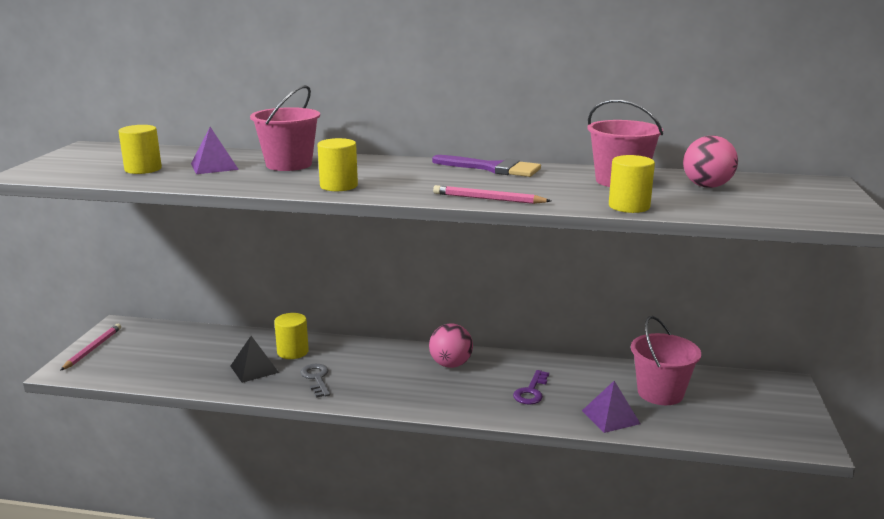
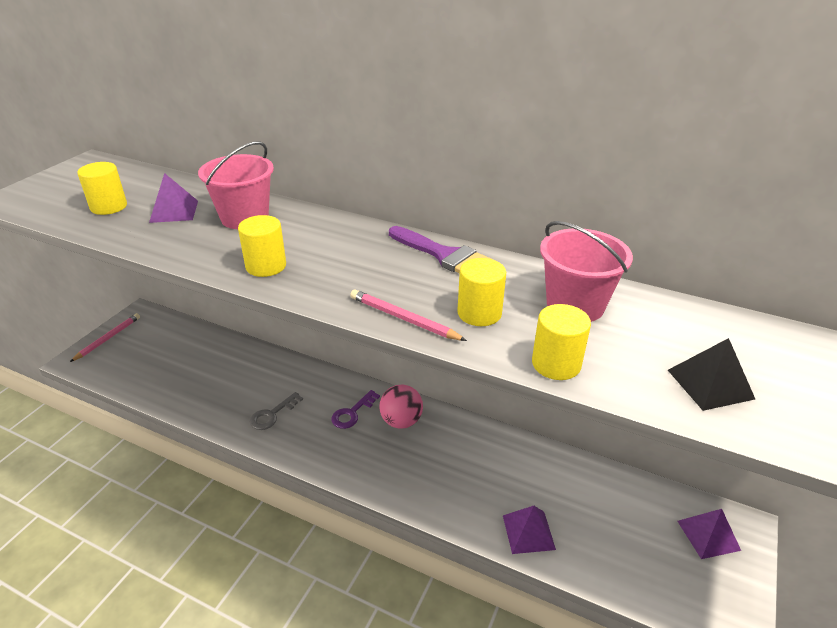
camera: 15 degrees right, 15 degrees up
(254, 369) = (225, 390): black pyramid -> black pyramid (710, 384)
(293, 352) = (267, 375): yellow cylinder -> yellow cylinder (479, 313)
(316, 378) = (272, 414): grey key -> grey key turned 135 degrees counterclockwise
(531, 391) = (463, 476): purple key -> purple key (352, 413)
(660, 393) = (595, 508): pink bucket -> none
(707, 186) = (676, 334): pink ball -> none
(761, 394) = (708, 535): none -> purple pyramid

